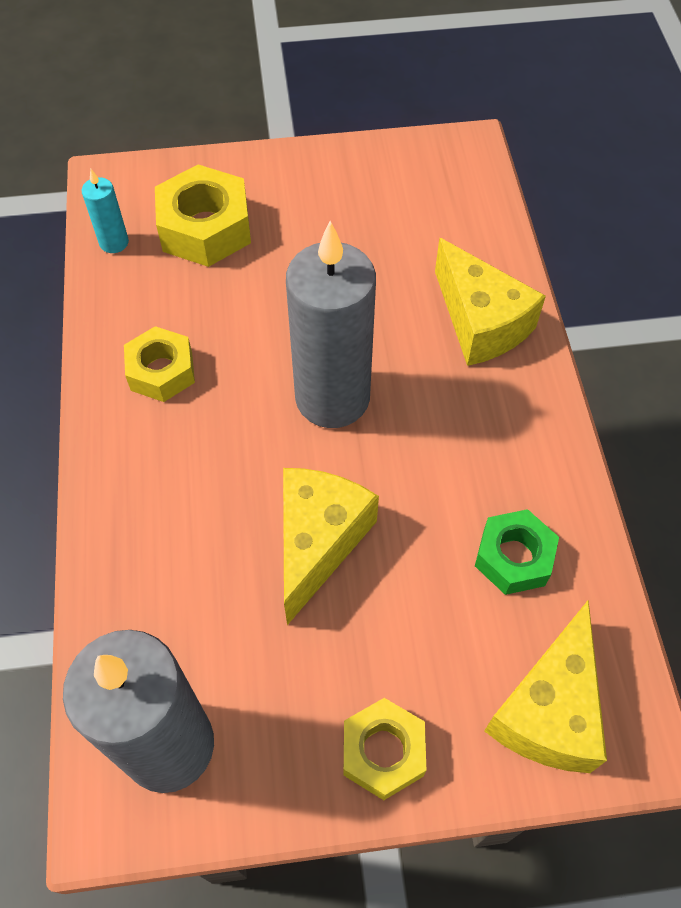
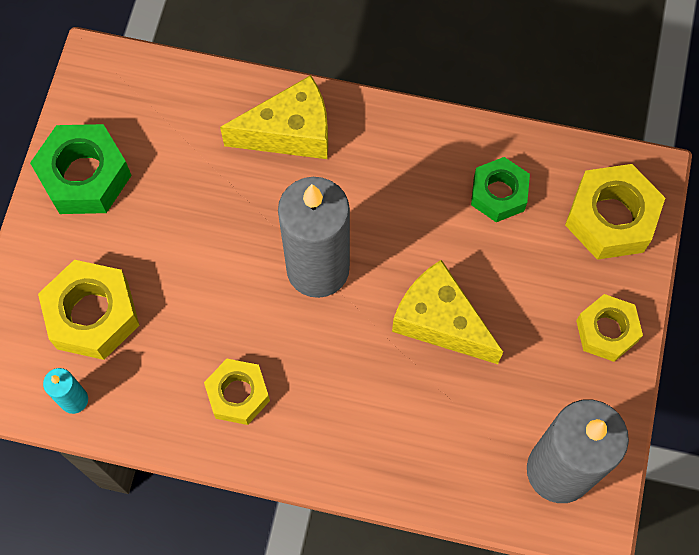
camera: 70 degrees left, 10 degrees up
(346, 176) = (85, 176): none -> green nut
(548, 709) = (611, 218): yellow cheese -> yellow nut

